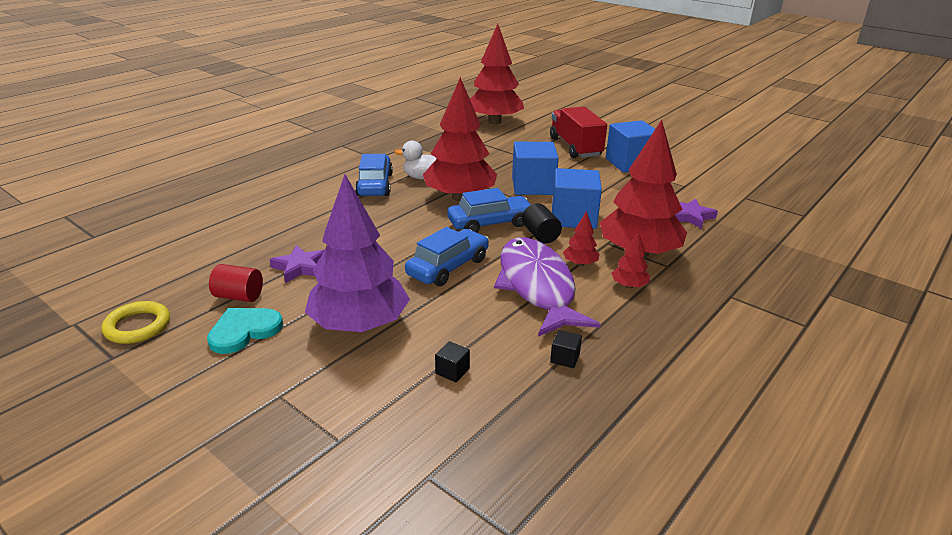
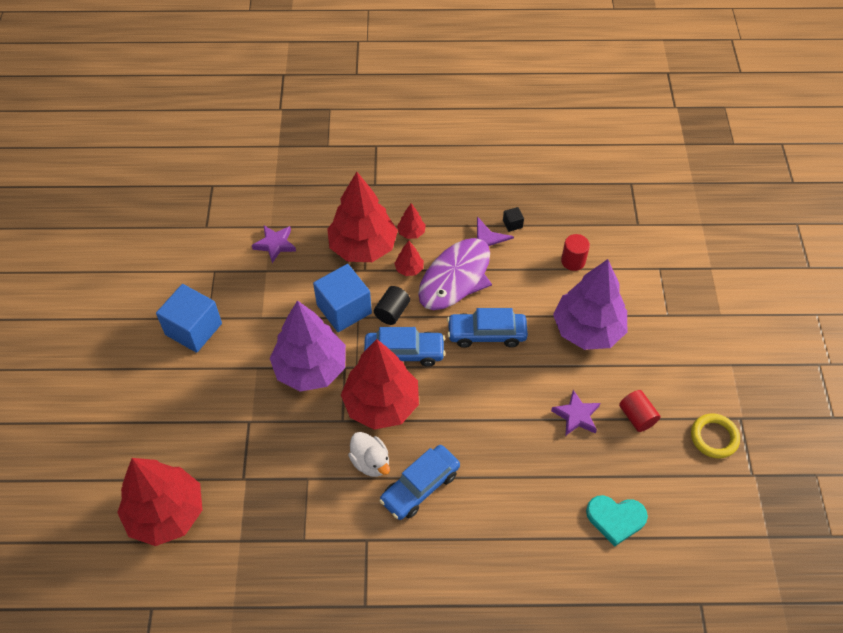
camera: 130 degrees left, 25 degrees up
(244, 331) = (654, 379): turquoise heart -> turquoise heart (615, 518)
(452, 371) = (573, 261): black cube -> red cylinder
(490, 223) = (404, 353): blue car -> blue car turned 150 degrees clockwise
(533, 186) = (310, 368): blue cube -> purple tree
(575, 147) = (186, 392): red truck -> none

